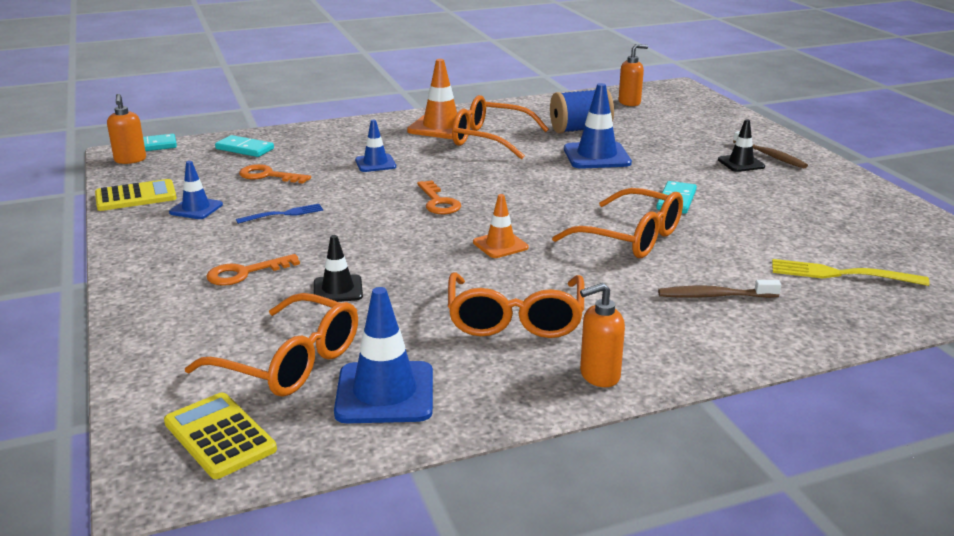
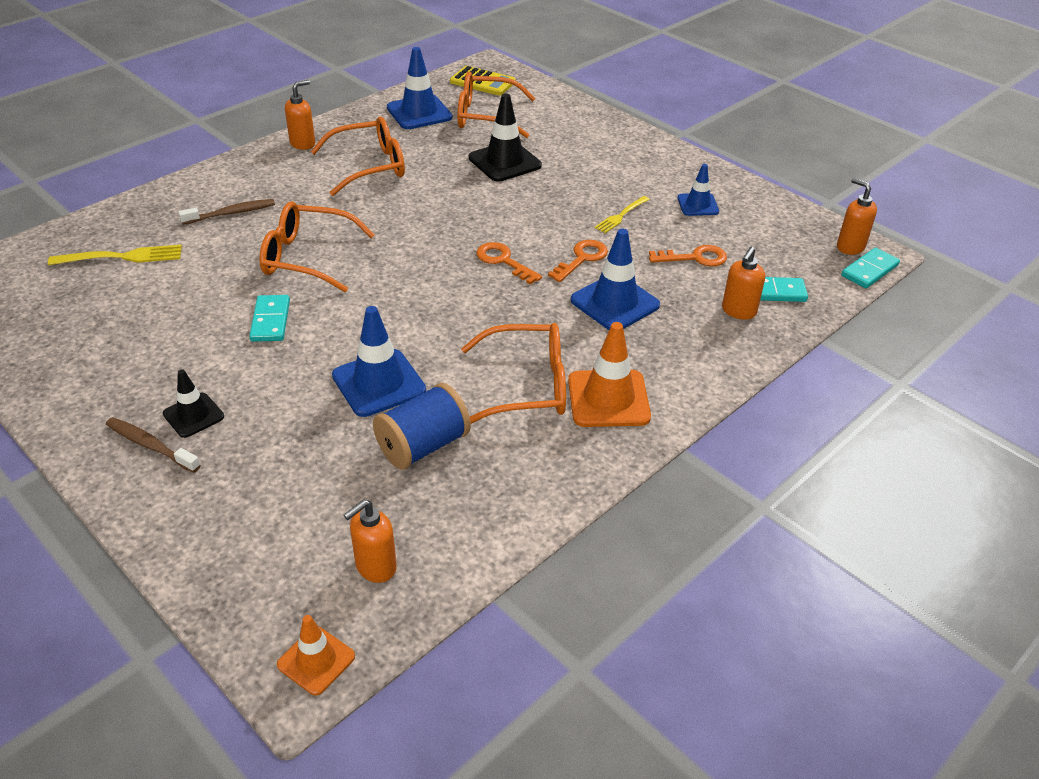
camera: 155 degrees right, 15 degrees up
(136, 197) = (765, 205): yellow calculator -> none
(245, 273) = (581, 160): orange key -> orange key (582, 259)
(283, 214) = (621, 216): blue fork -> yellow fork
(289, 145) = (738, 311): none -> orange soap dispenser
(338, 289) = (504, 162): black traffic cone -> black traffic cone, size x1.66
(375, 163) = (614, 303): blue traffic cone -> blue traffic cone, size x1.66
(500, 245) = (416, 224): orange traffic cone -> orange traffic cone (316, 660)
(515, 319) = (370, 166): orange glasses -> orange glasses turned 90 degrees clockwise

